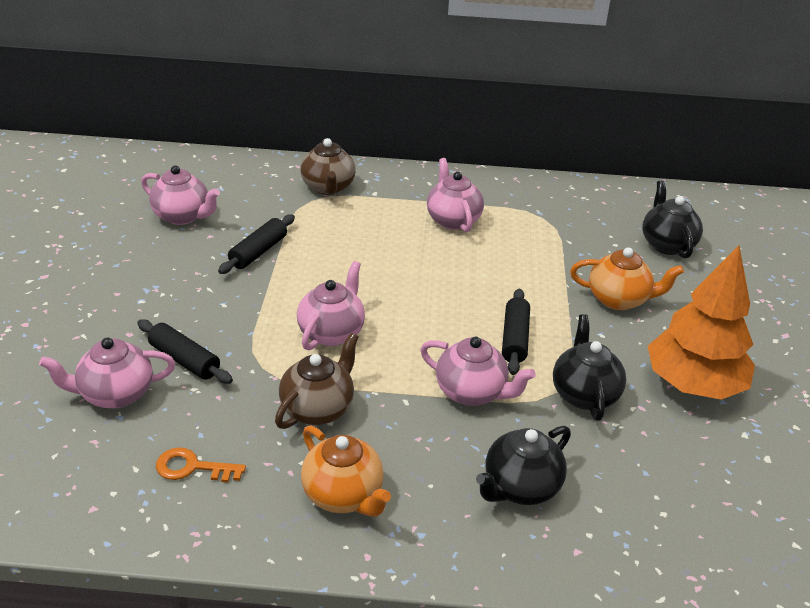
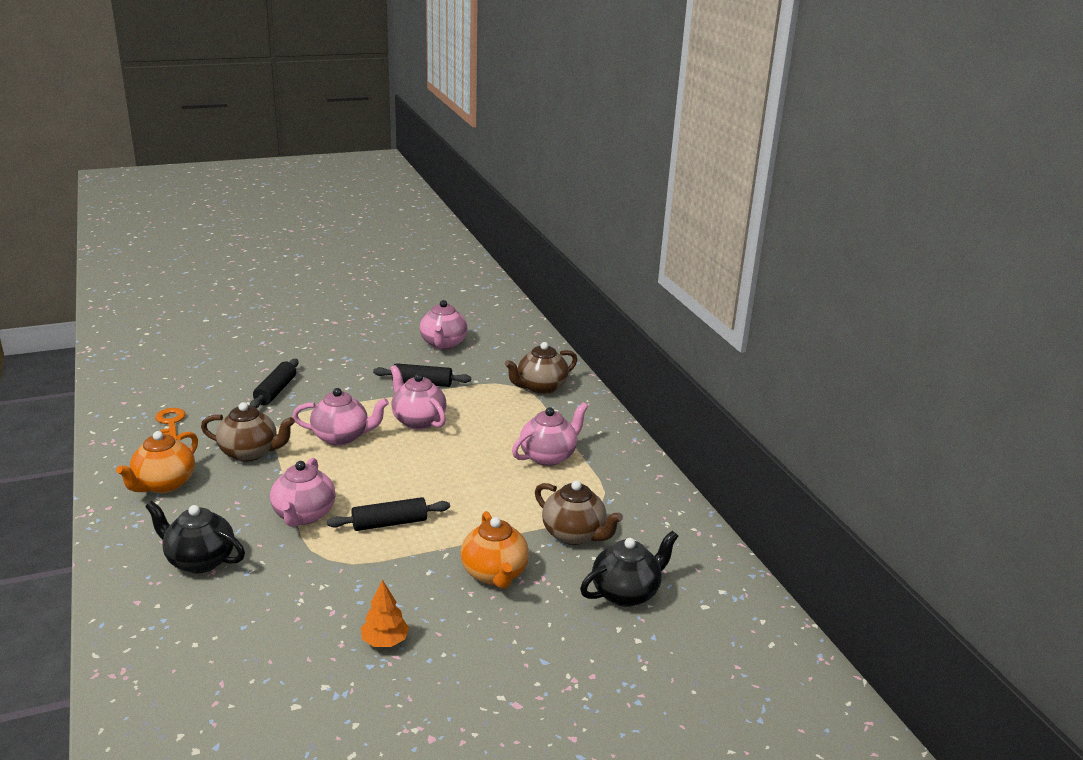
camera: 65 degrees right, 10 degrees down
(116, 394) = (229, 379): pink teapot -> pink teapot (418, 420)
(580, 243) = (574, 534): none -> brown teapot
(584, 394) = (333, 575): black teapot -> none
(693, 384) = (385, 641): orange tree -> orange tree, size x0.44

